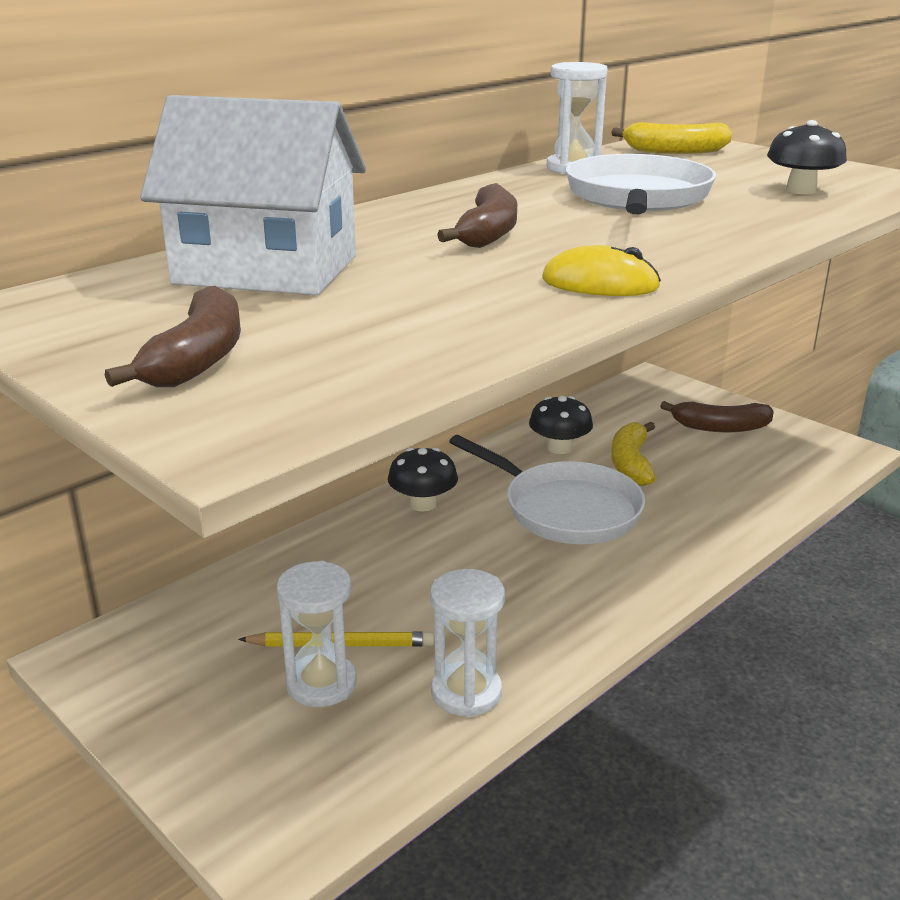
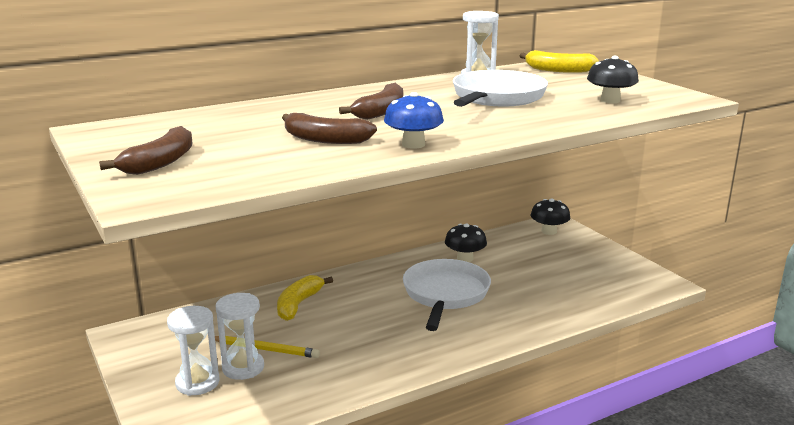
camera: 15 degrees right, 5 degrees down
(266, 270) = (237, 122): white house -> none
(423, 504) = (358, 280): black mushroom -> black mushroom (549, 231)
(466, 692) = (322, 385): white hourglass -> white hourglass (197, 383)
(564, 509) = (445, 295): white pan -> white pan turned 135 degrees counterclockwise
(600, 283) = (413, 144): yellow mouse -> blue mushroom
(631, 464) = (506, 273): yellow banana -> yellow banana (298, 304)
(720, 427) = (583, 258): brown banana -> brown banana (325, 139)

